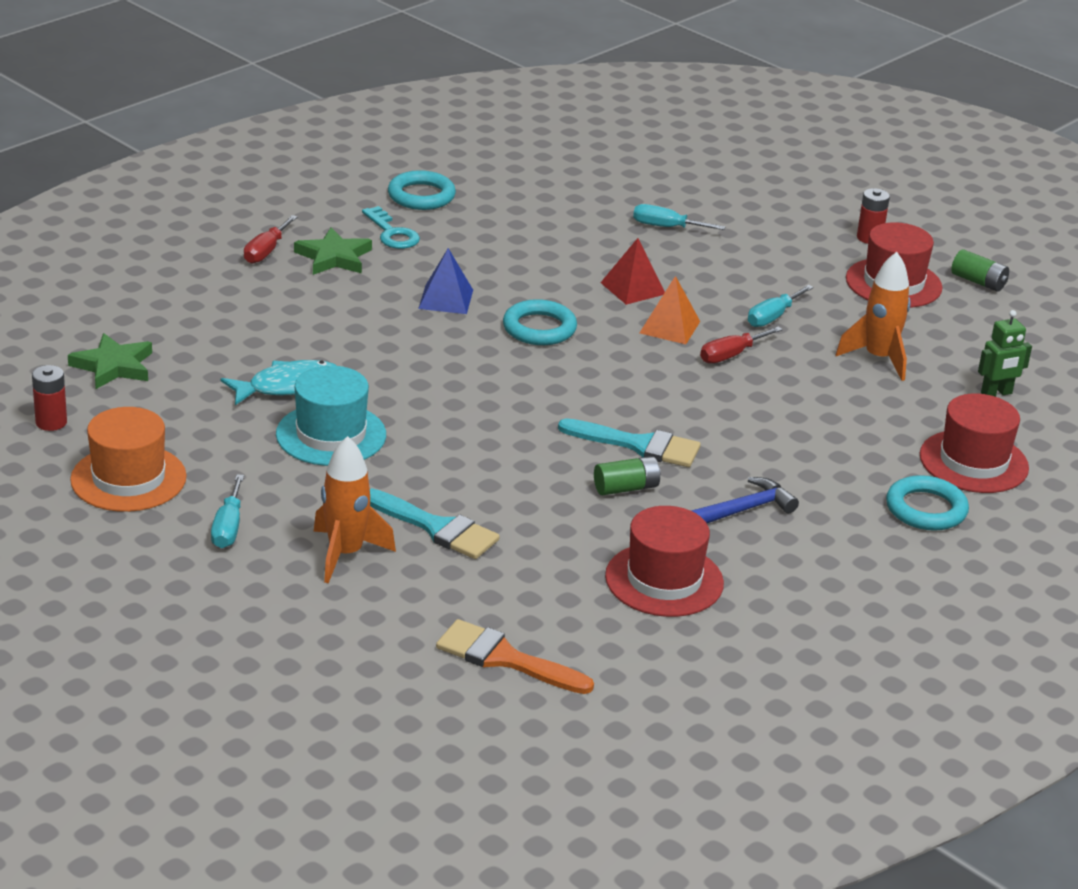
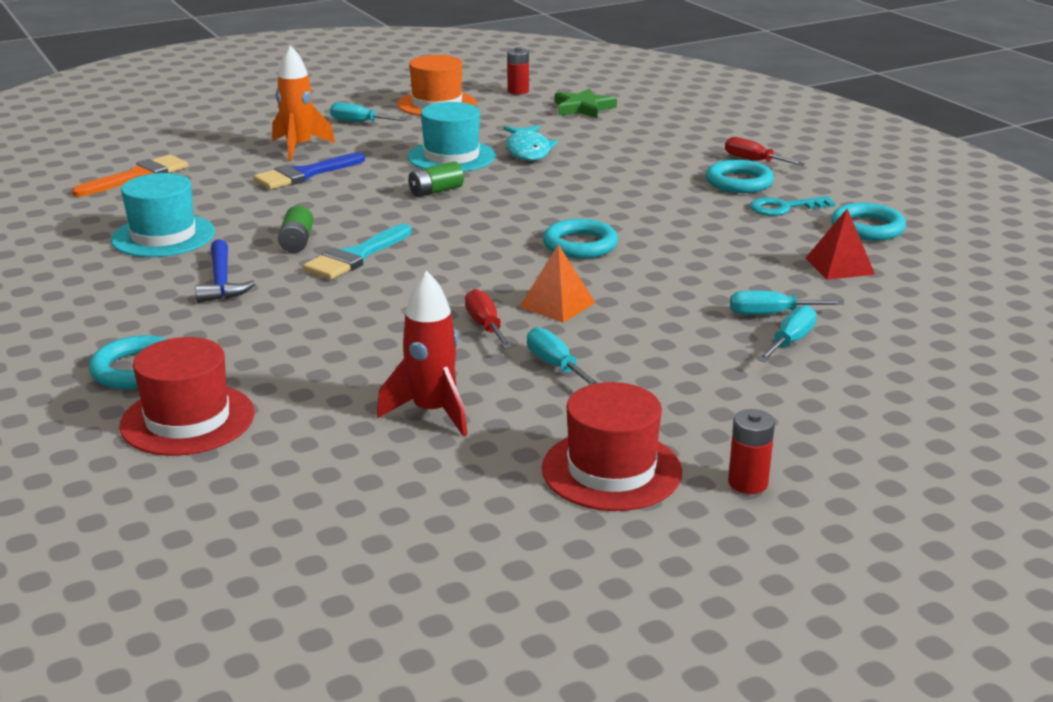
camera: 110 degrees right, 5 degrees down
(334, 257) = (739, 182): green star -> turquoise ring
(436, 528) = (304, 174): turquoise brush -> blue brush
(445, 299) = (649, 215): blue pyramid -> none
(624, 235) = (771, 314): none -> turquoise screwdriver
(633, 288) = (646, 299): red pyramid -> red pyramid (839, 266)
(664, 580) = (163, 236): red hat -> turquoise hat
(878, 358) = (432, 412): orange rocket -> red rocket
(978, 282) = (595, 548): green battery -> green battery (436, 191)
(996, 393) = (306, 476): green robot -> none

